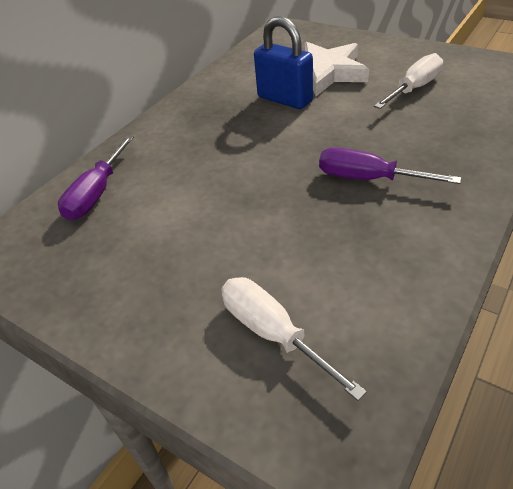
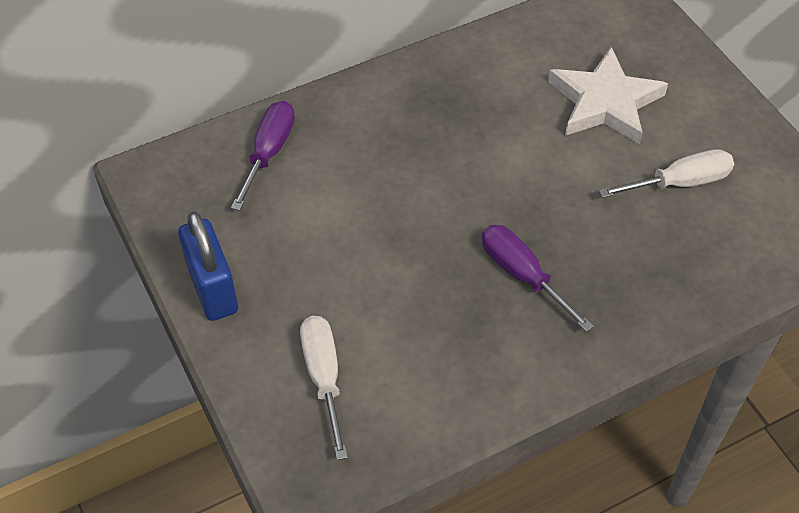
camera: 25 degrees right, 10 degrees up
(97, 193) = (269, 152): purple screwdriver -> purple screwdriver turned 150 degrees clockwise
(285, 99) = (529, 121): blue padlock -> blue padlock (213, 289)

